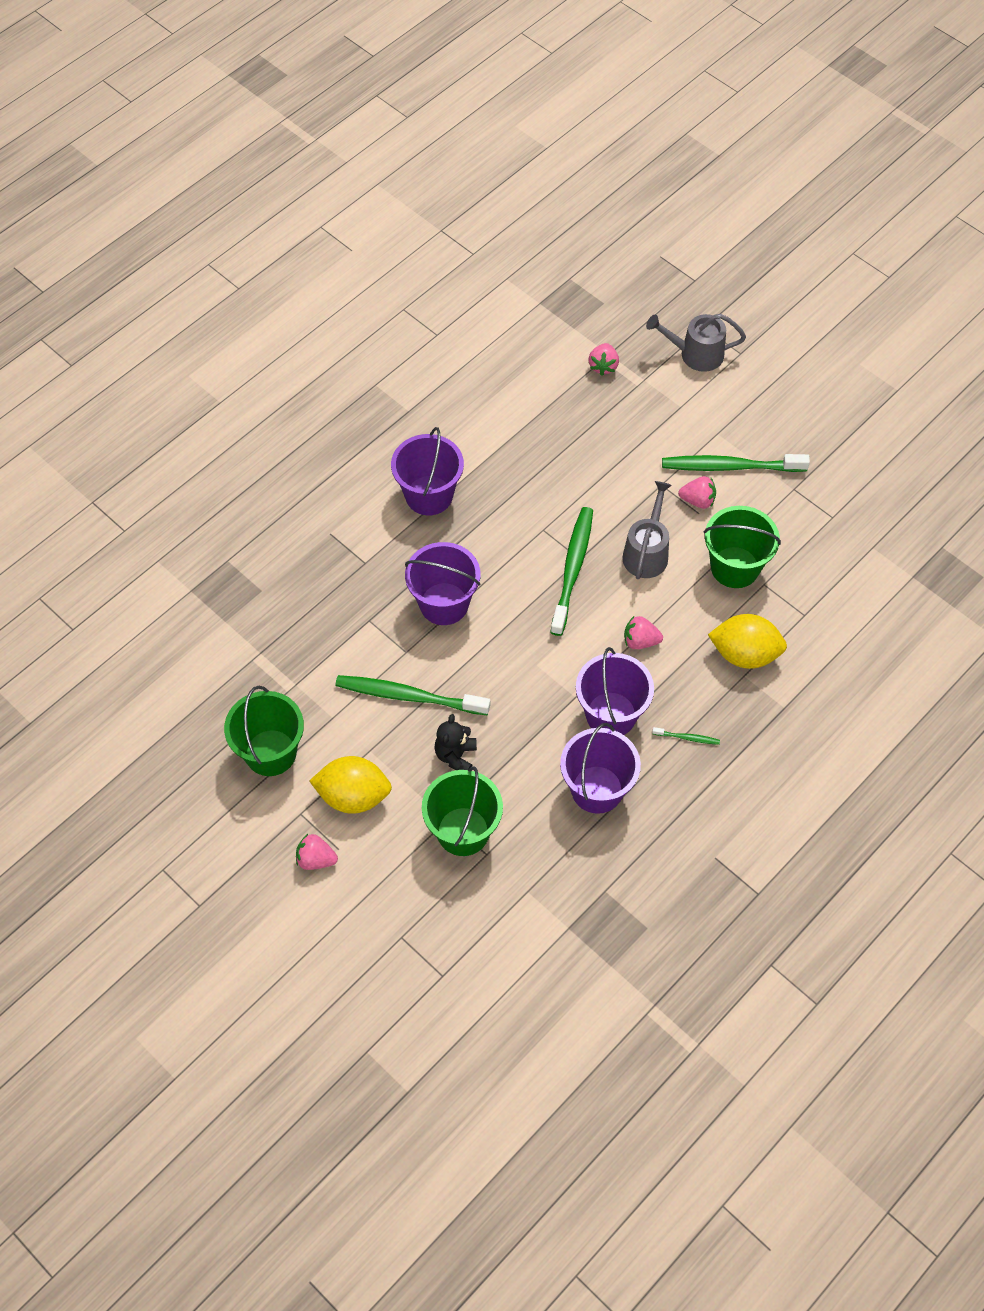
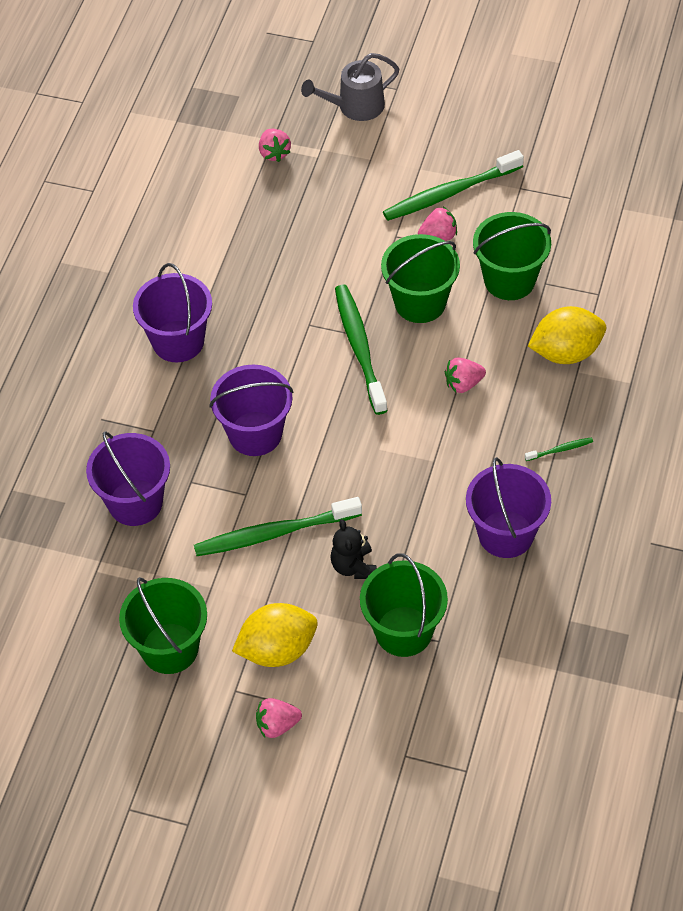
camera: 25 degrees left, 5 degrees down
(611, 714) = (477, 461): purple bucket -> purple bucket (135, 502)
(647, 552) = (420, 302): grey watering can -> green bucket

